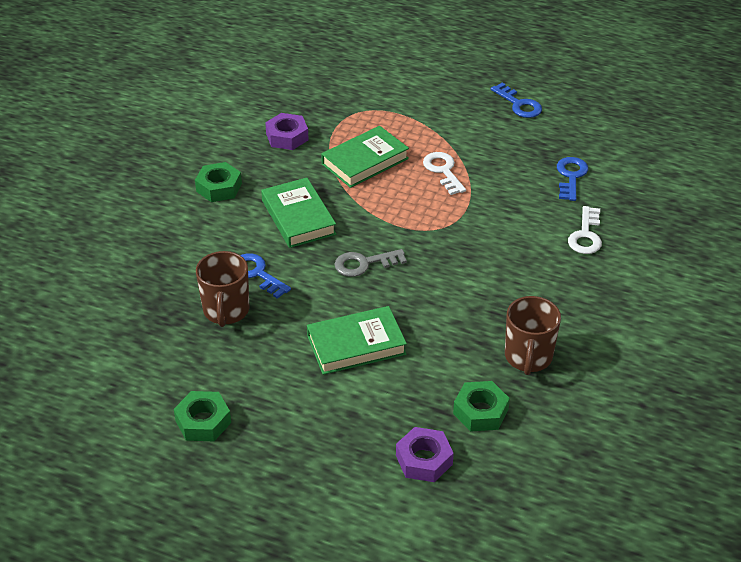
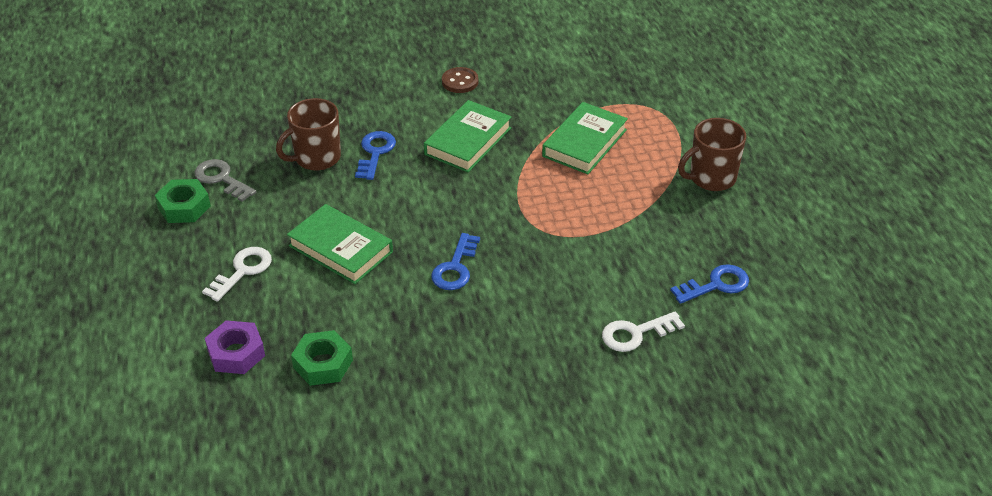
camera: 55 degrees right, 0 degrees up
(219, 187) = (460, 82): green nut -> brown button
(287, 137) = (566, 84): purple nut -> none
(364, 264) = (446, 206): grey key -> grey key (221, 179)
(365, 161) = (584, 143): green book -> green book turned 75 degrees counterclockwise
(443, 171) = (625, 196): white key -> white key (243, 271)
(519, 104) = (788, 200): blue key -> blue key (455, 268)
(528, 357) = (420, 366): brown mug -> brown mug (711, 178)

